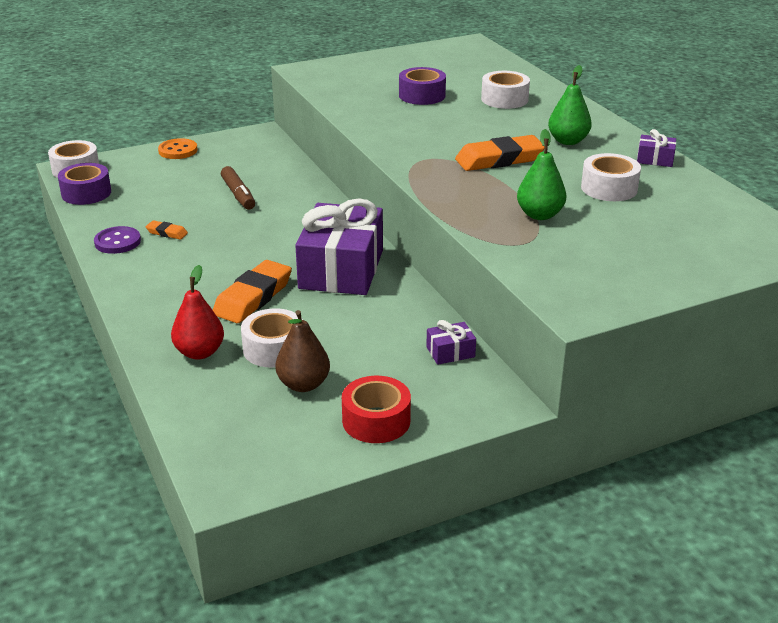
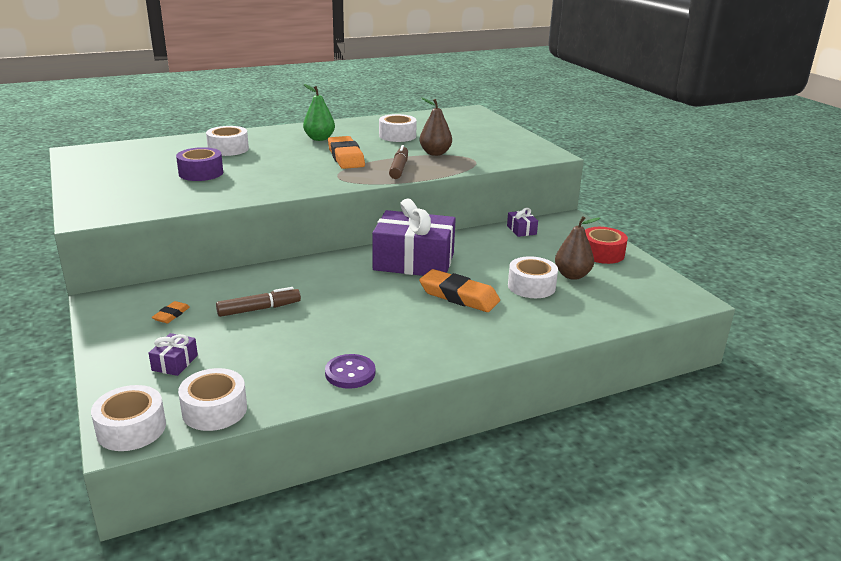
camera: 90 degrees left, 5 degrees down
(86, 193) = (214, 410): purple tape -> white tape
(167, 233) = (335, 344): orange eraser -> orange eraser (171, 315)
(178, 150) = (118, 352): orange button -> none
(200, 352) = (543, 315): red pear -> none
(467, 192) = (399, 168): none -> brown marker
(540, 215) = (435, 153): green pear -> brown pear
(655, 159) = (356, 123): purple gift -> purple gift (175, 363)

